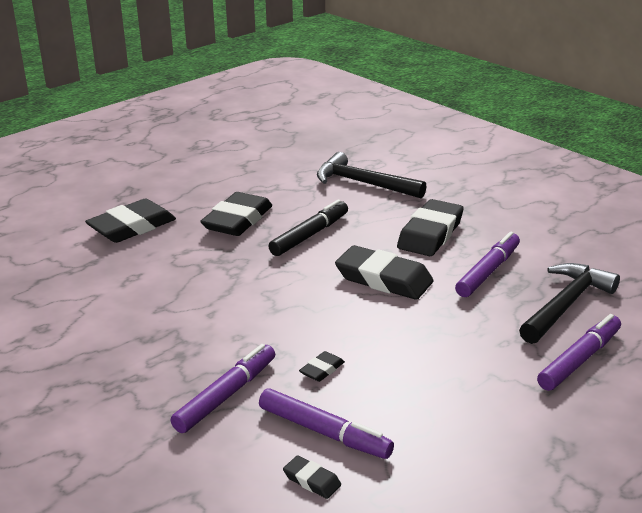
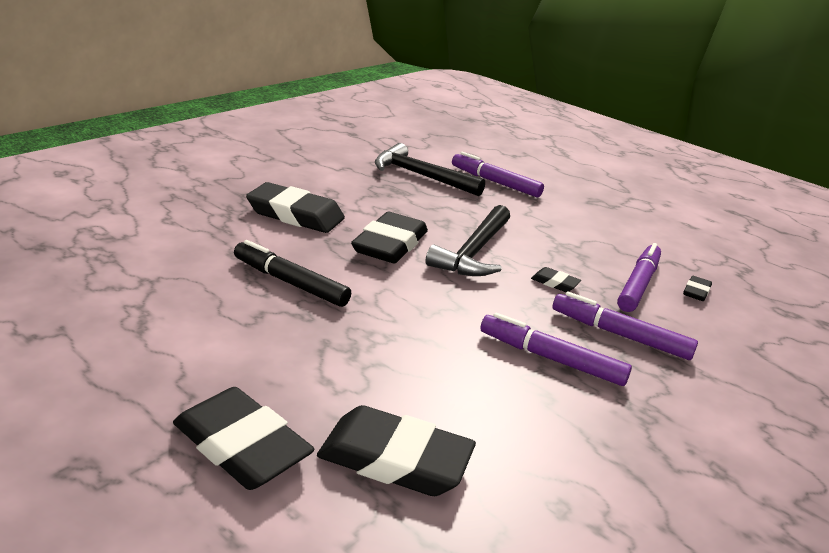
camera: 100 degrees left, 0 degrees up
(237, 220) = (238, 337): black eraser -> black eraser (395, 459)
(363, 183) = (153, 242): black hammer -> black hammer (474, 252)
(488, 272) = (371, 197): purple marker -> purple marker (551, 358)

